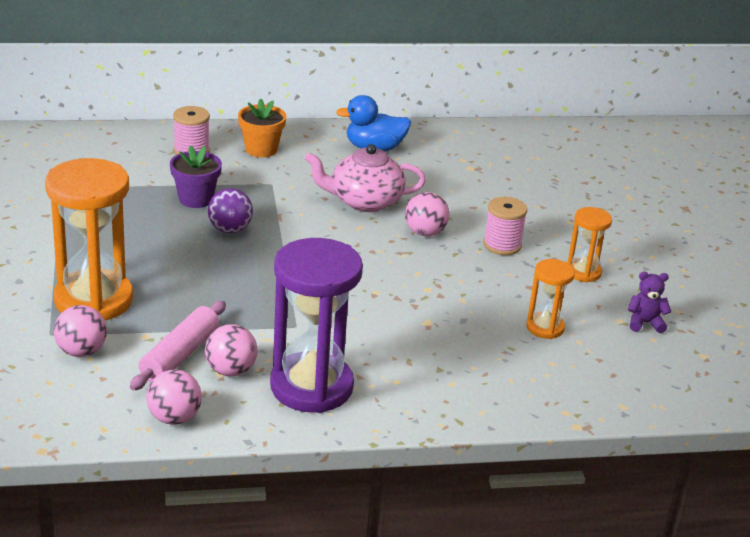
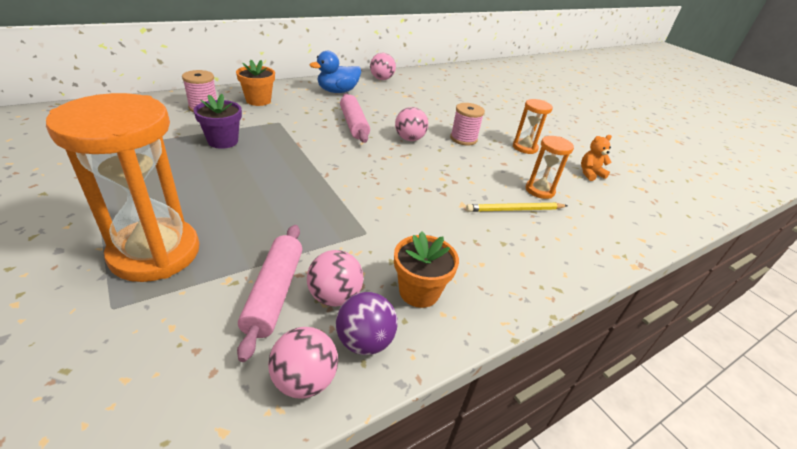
camera: 25 degrees left, 5 degrees up
(81, 351) = (158, 321): pink ball -> pink ball (381, 79)
(230, 229) = (263, 160): purple ball -> purple ball (365, 341)
(311, 387) = (419, 292): purple hourglass -> orange flower pot
(364, 201) = (354, 124): pink teapot -> pink rolling pin
(488, 341) = (515, 210): none -> yellow pencil
(645, 323) = (590, 174): purple teddy bear -> orange teddy bear

